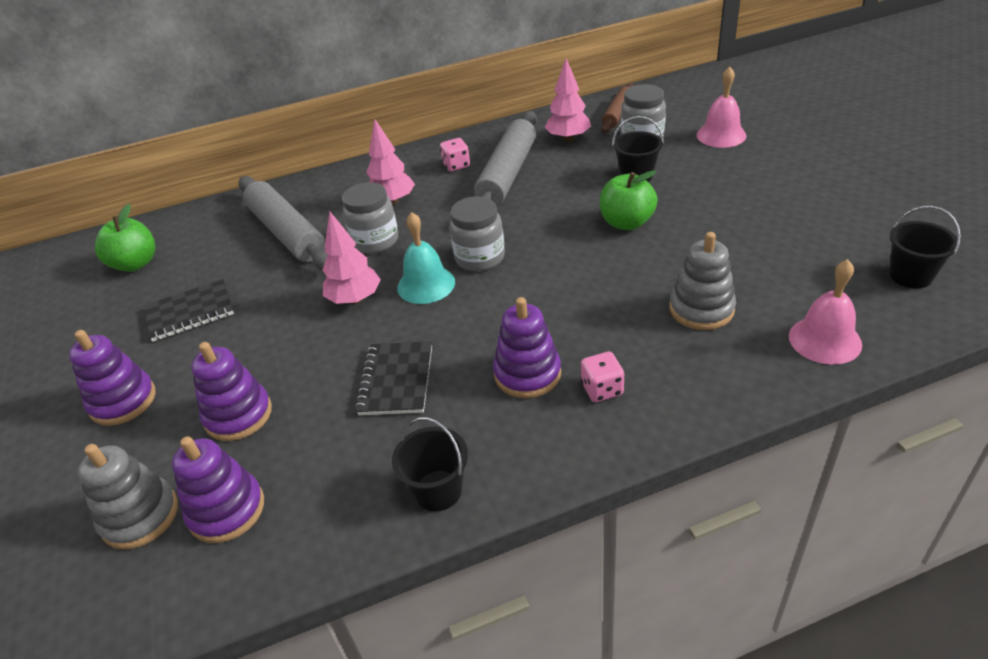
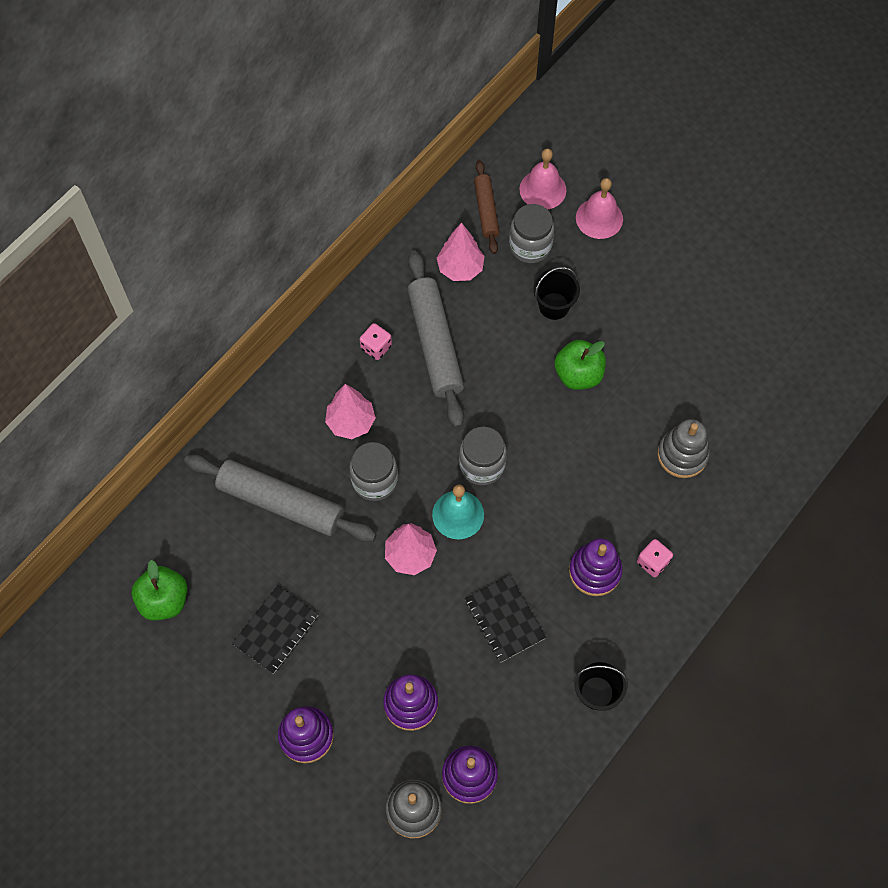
camera: 35 degrees left, 25 degrees up
(825, 340) = (775, 452): pink bell -> pink bell (542, 189)
(910, 275) = (808, 360): black bucket -> none

